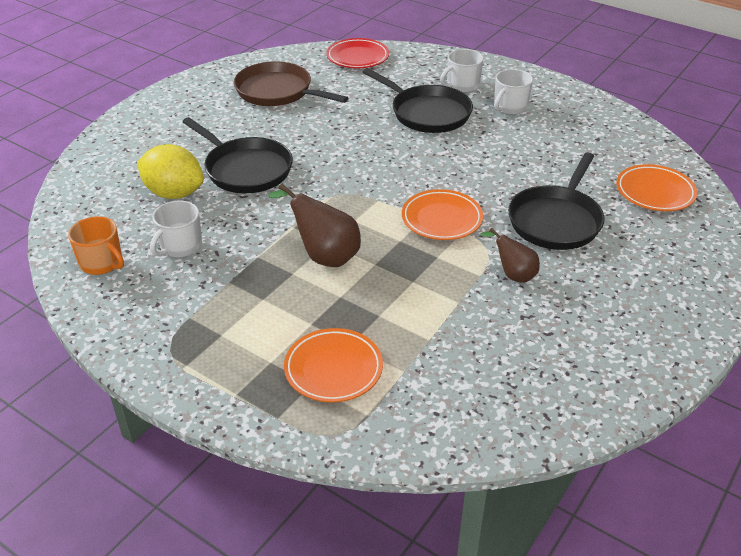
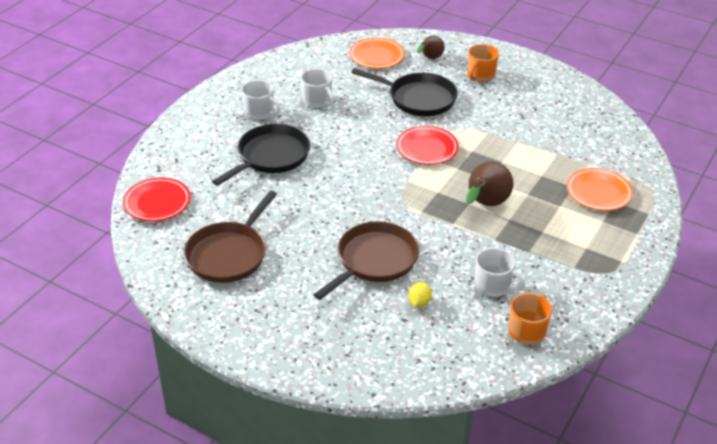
camera: 95 degrees left, 0 degrees up
(174, 193) = (419, 302): yellow lemon -> yellow lemon, size x0.46
(245, 169) = (374, 261): black pan -> brown pan
(441, 219) = (427, 149): orange plate -> red plate
(462, 85) = (220, 137): white mug -> white mug (317, 101)
(513, 275) = (483, 119): brown pear -> brown pear (430, 58)
(631, 285) = (480, 75): none -> orange mug

